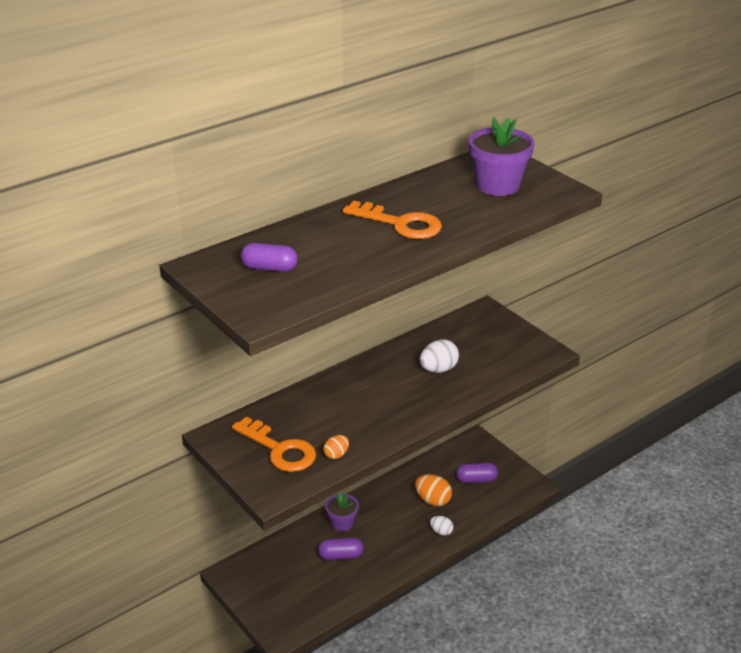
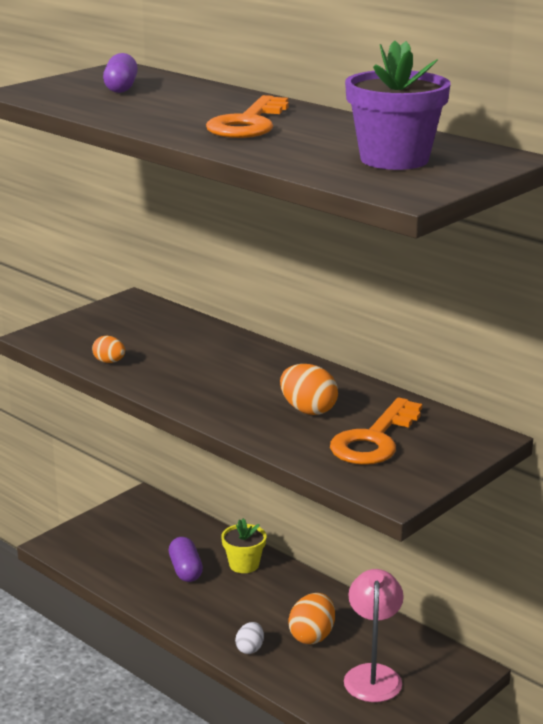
camera: 80 degrees right, 10 degrees down
(279, 449) = (114, 332): orange key -> orange key (374, 440)
(342, 523) = (244, 564): purple flower pot -> yellow flower pot
(438, 369) = (308, 410): white egg -> orange egg
(476, 479) = (373, 675): purple capsule -> pink lamp

